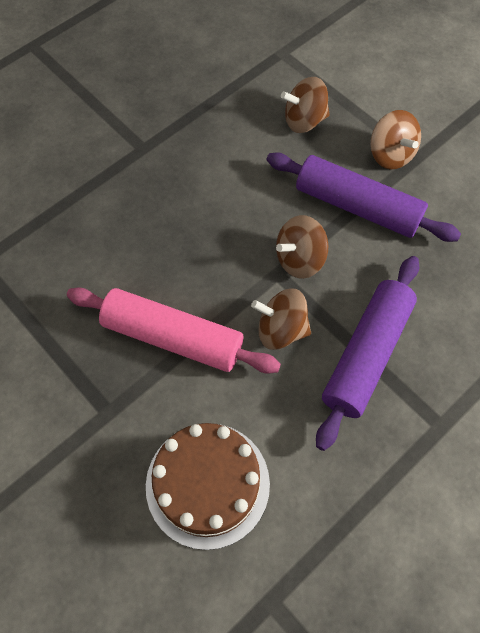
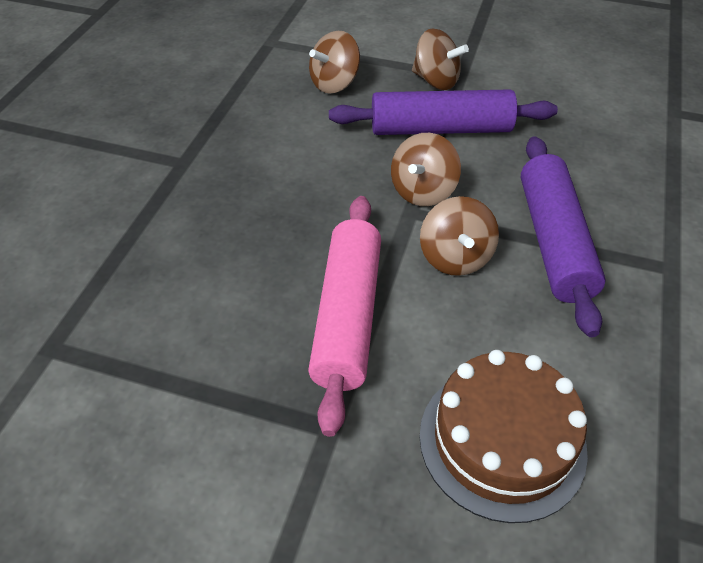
camera: 30 degrees left, 15 degrees down
(172, 337) = (348, 316): pink rolling pin -> pink rolling pin turned 75 degrees counterclockwise
(281, 330) = (455, 257): brown spinning top -> brown spinning top turned 75 degrees counterclockwise

